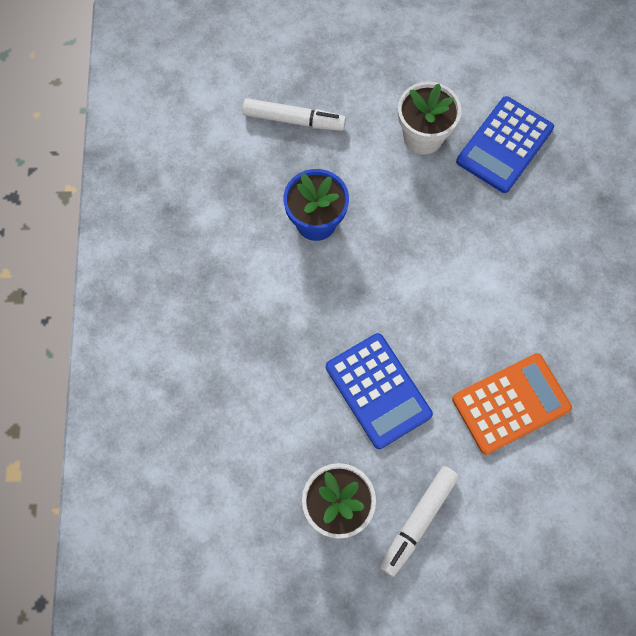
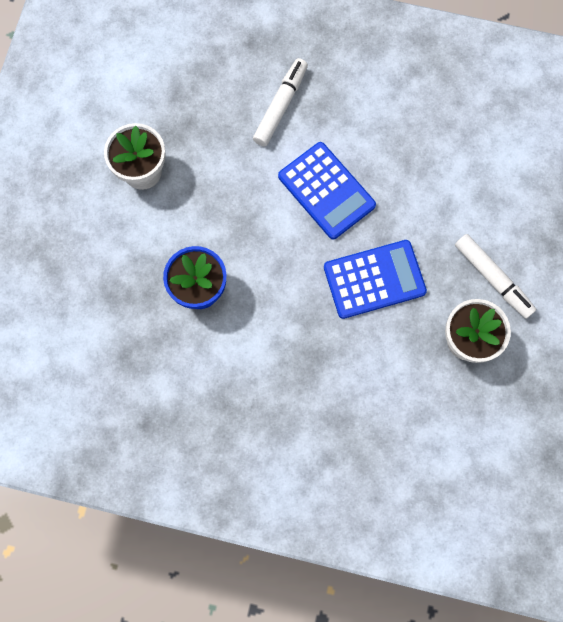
camera: 75 degrees left, 5 degrees up
(294, 120) = (86, 283): white marker -> white marker (280, 106)
(504, 145) = (173, 105): blue calculator -> blue calculator (326, 191)
(511, 403) = (412, 175): orange calculator -> none

